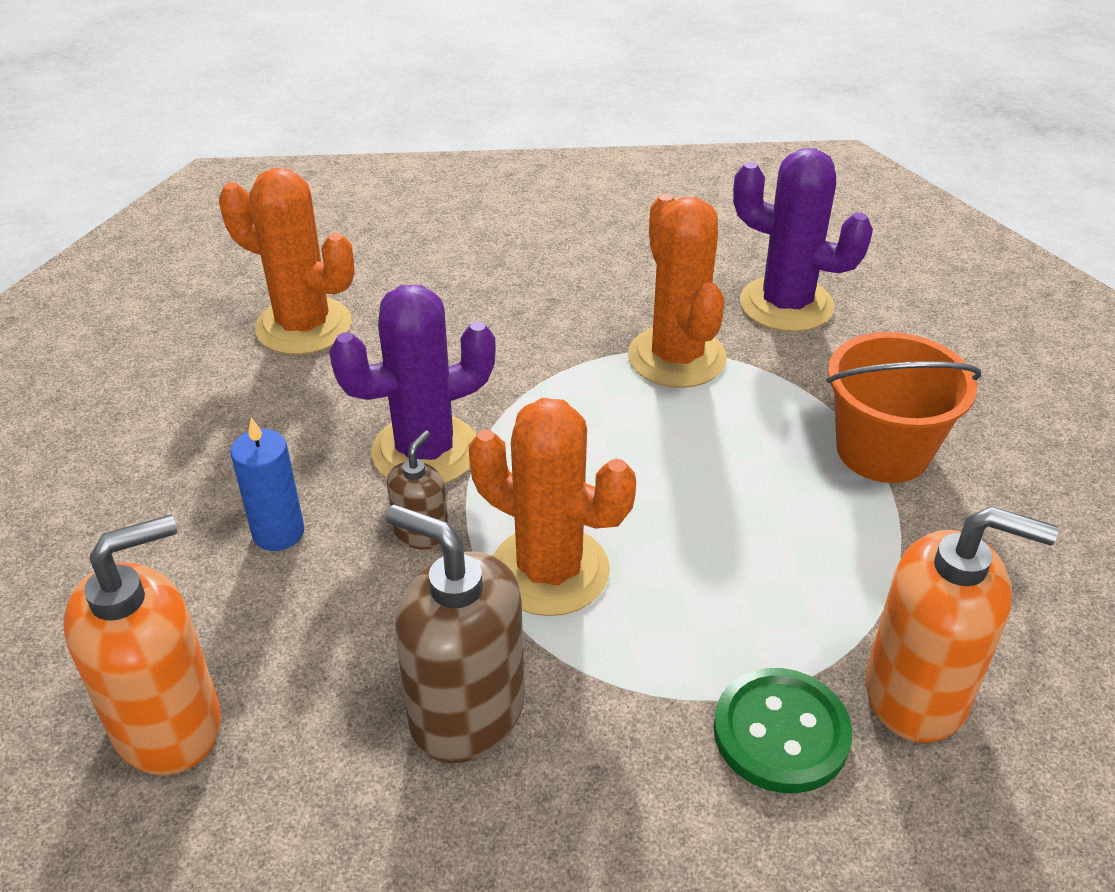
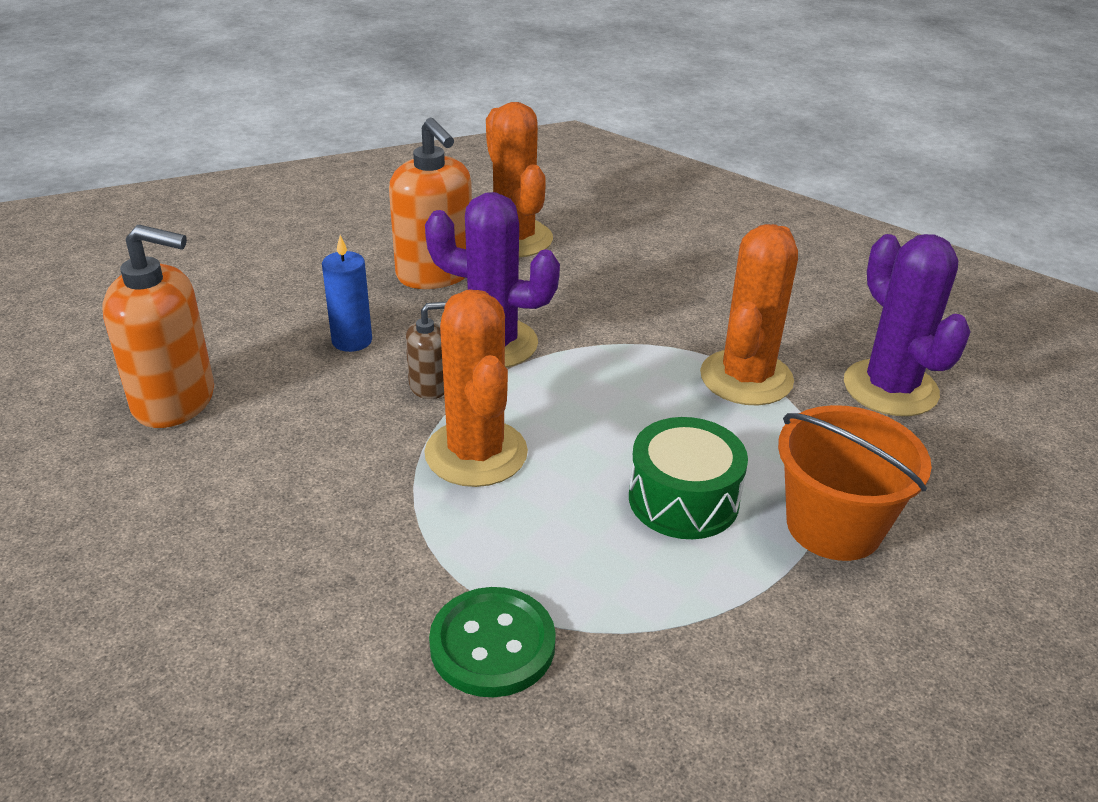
camera: 40 degrees right, 5 degrees down
(466, 712) = (321, 497): brown soap dispenser -> none
(760, 499) = (683, 499): none -> green drum
(917, 692) = (628, 693): orange soap dispenser -> orange soap dispenser (435, 274)

